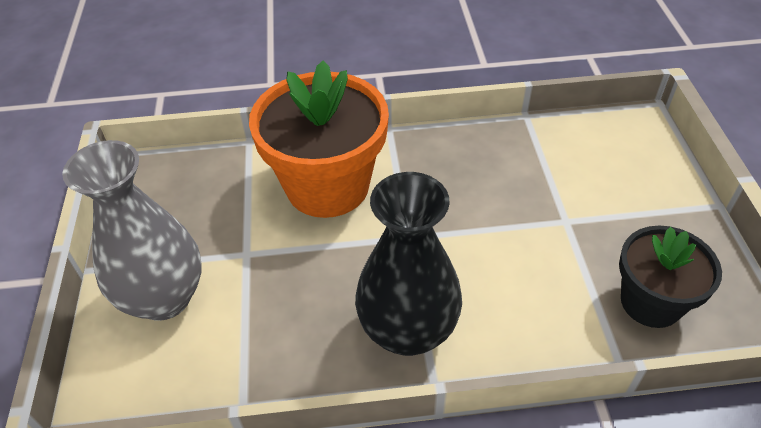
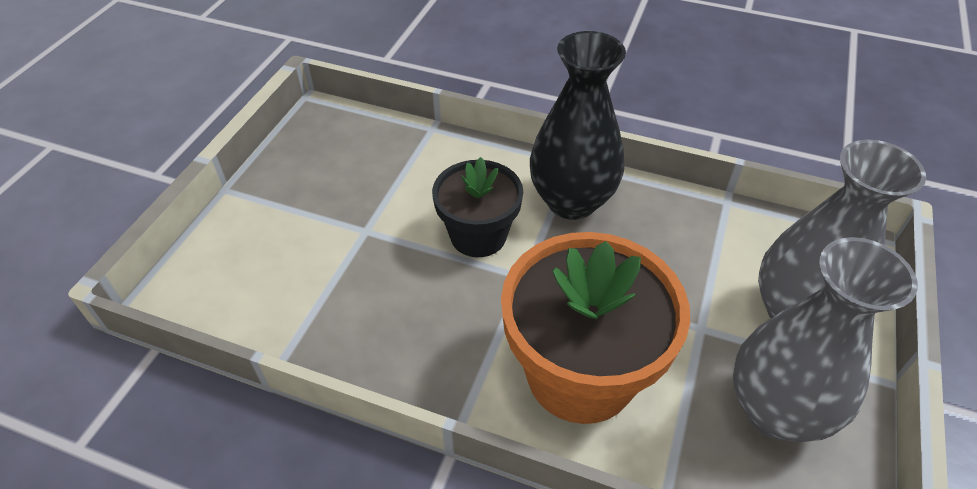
camera: 155 degrees left, 0 degrees up
(181, 216) = (775, 410): none -> grey vase
(651, 302) = (369, 150): black flower pot -> black flower pot (478, 235)

